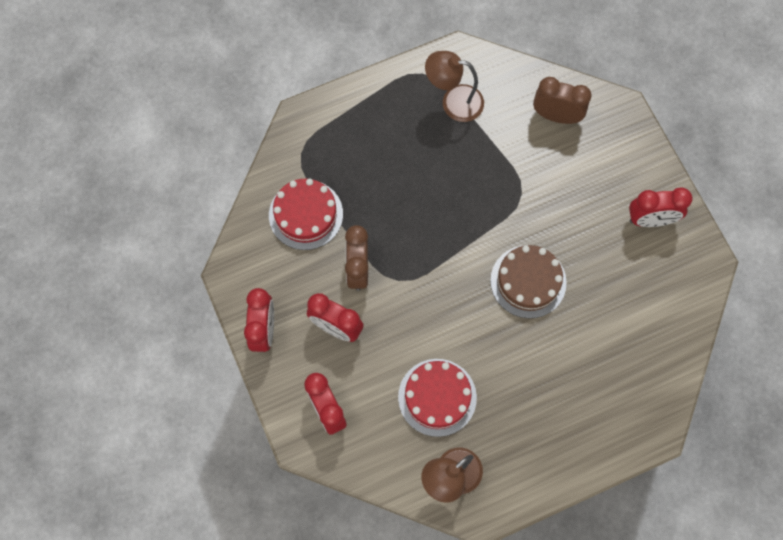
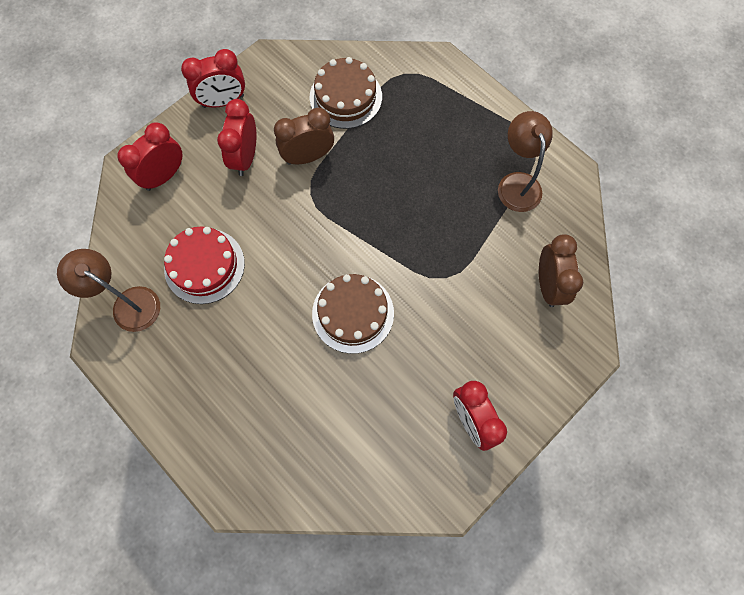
camera: 70 degrees right, 0 degrees up
(306, 214) = (345, 97): red cake -> brown cake

